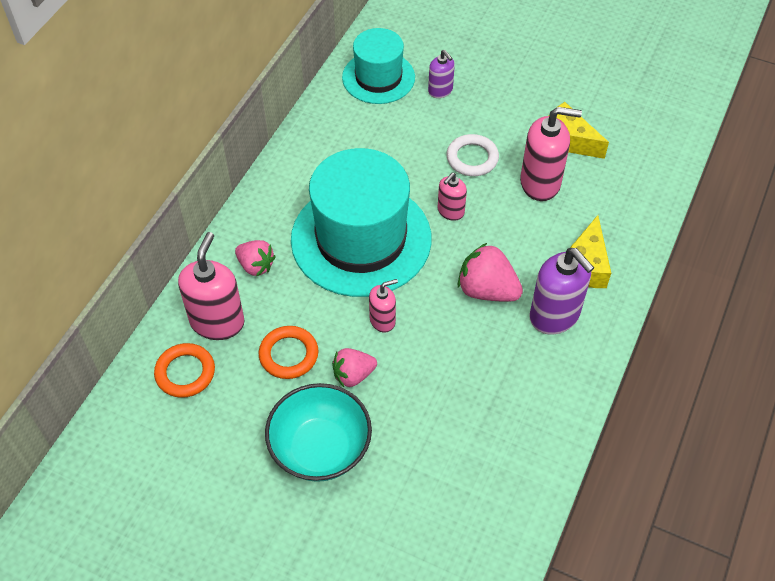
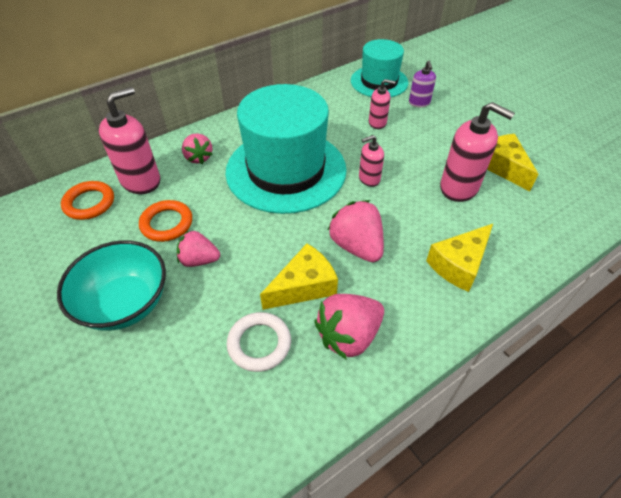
camera: 30 degrees right, 5 degrees down
(382, 320) = (255, 231): pink soap dispenser -> pink soap dispenser (377, 123)
(467, 352) = (304, 286): none -> yellow cheese
(472, 158) = (413, 151): white ring -> white ring (259, 343)
(535, 376) = (348, 335): none -> pink strawberry
(554, 316) = (403, 293): purple soap dispenser -> none

